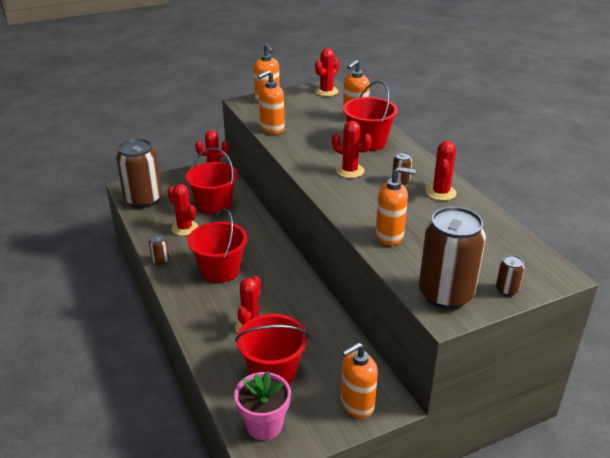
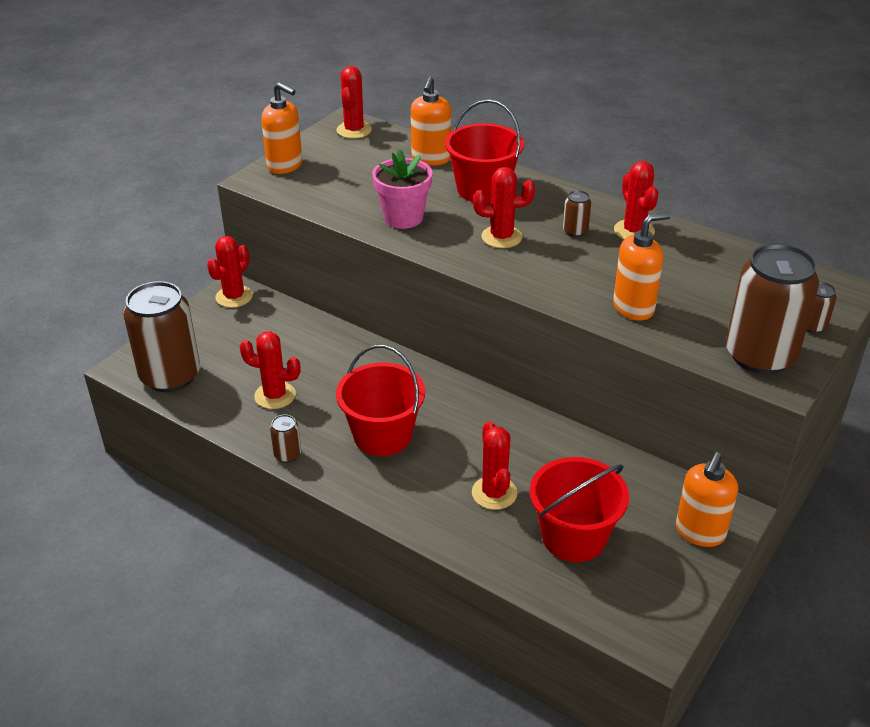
camera: 30 degrees left, 5 degrees up
(214, 204) = (283, 346): red bucket -> none
(264, 425) = (624, 605): pink flower pot -> pink flower pot (403, 218)
(272, 129) = (338, 208): orange soap dispenser -> none

